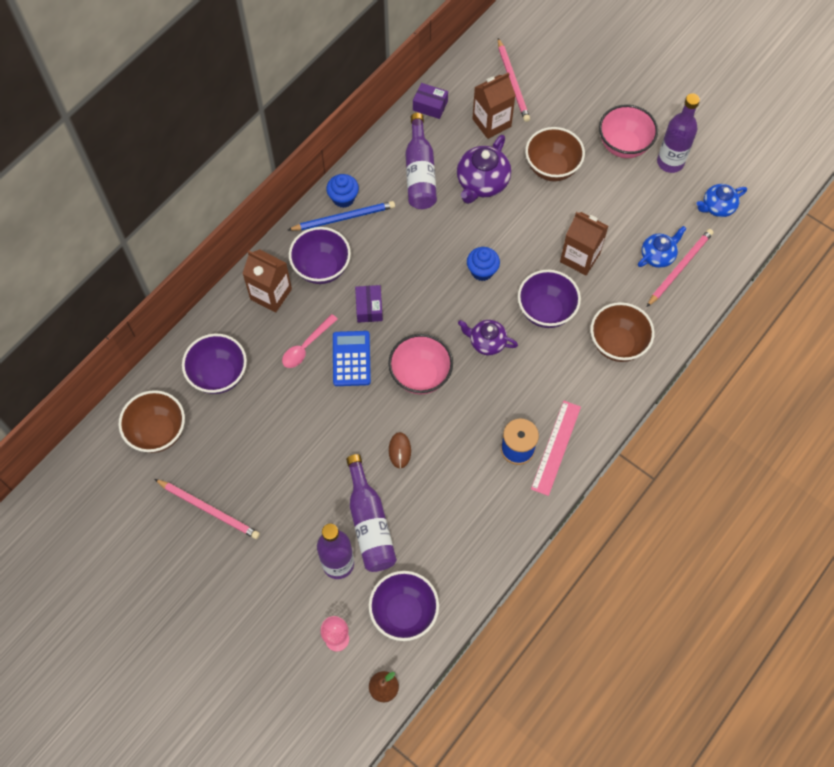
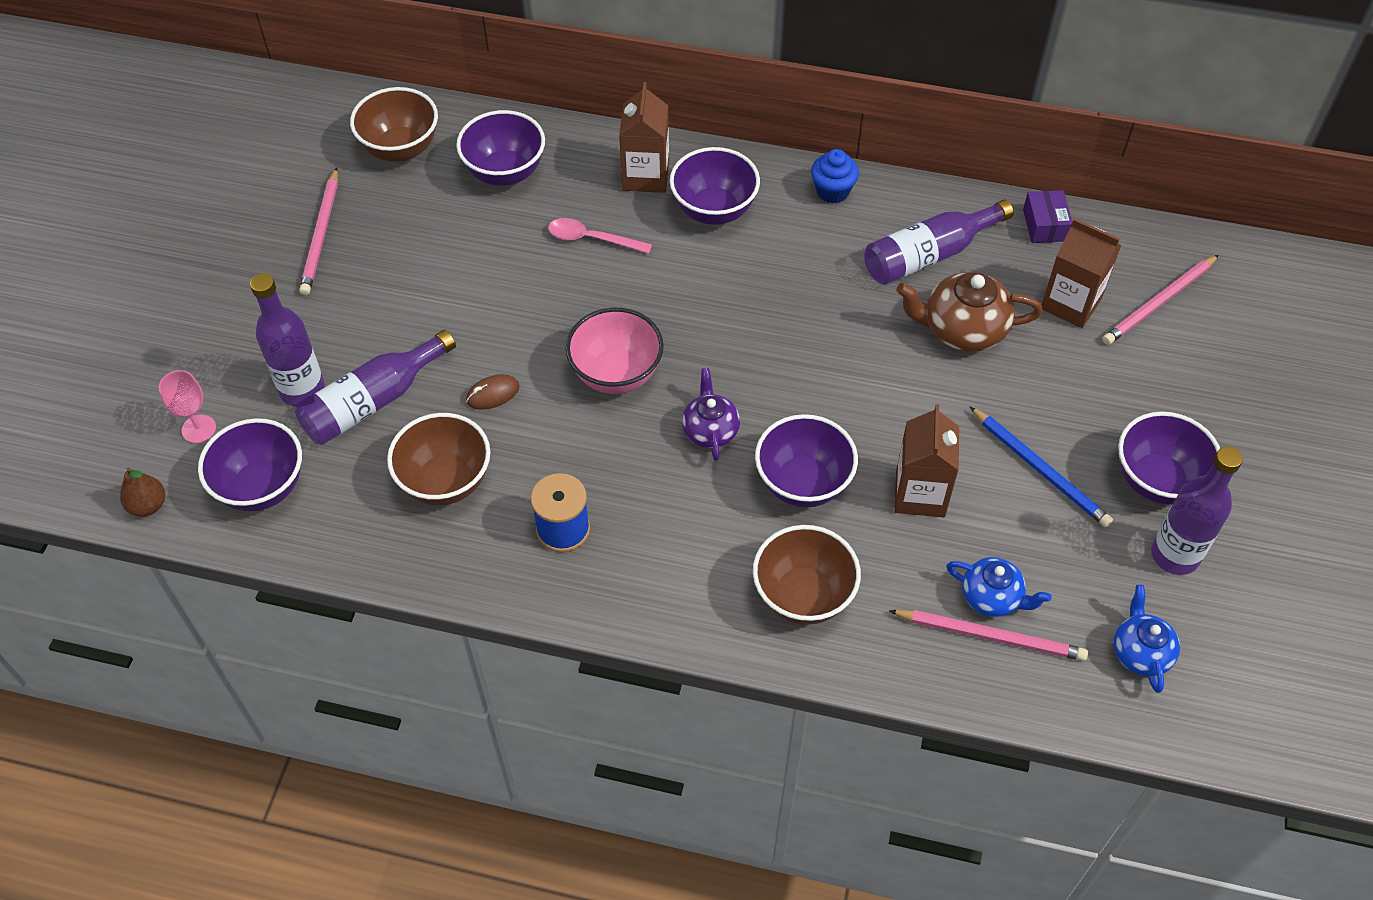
camera: 65 degrees right, 10 degrees down
(344, 218) = (803, 203): blue pencil -> blue pencil (1040, 469)
(351, 359) = (600, 291): blue calculator -> none
(369, 308) = (686, 280): purple box -> none
(482, 183) = (963, 330): purple teapot -> brown teapot
(482, 271) = (820, 383): blue cupcake -> none
(551, 168) = (1048, 403): brown bowl -> brown bowl (445, 481)
(556, 447) = (589, 576): pink ruler -> none
(623, 145) = (1157, 480): pink bowl -> purple bowl
(717, 207) = (1140, 652): blue teapot -> blue teapot turned 45 degrees clockwise

